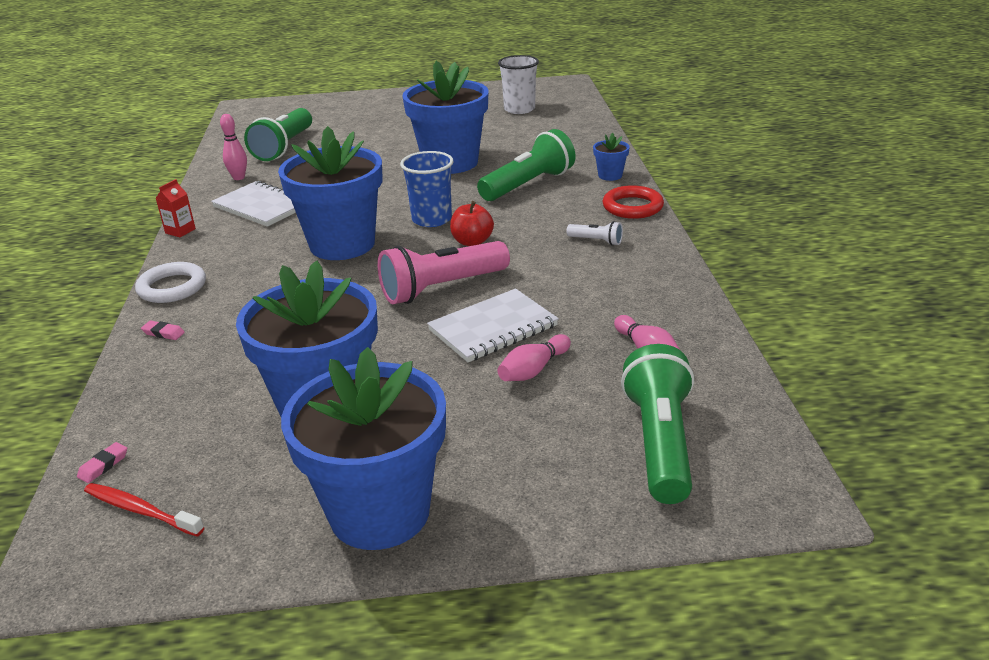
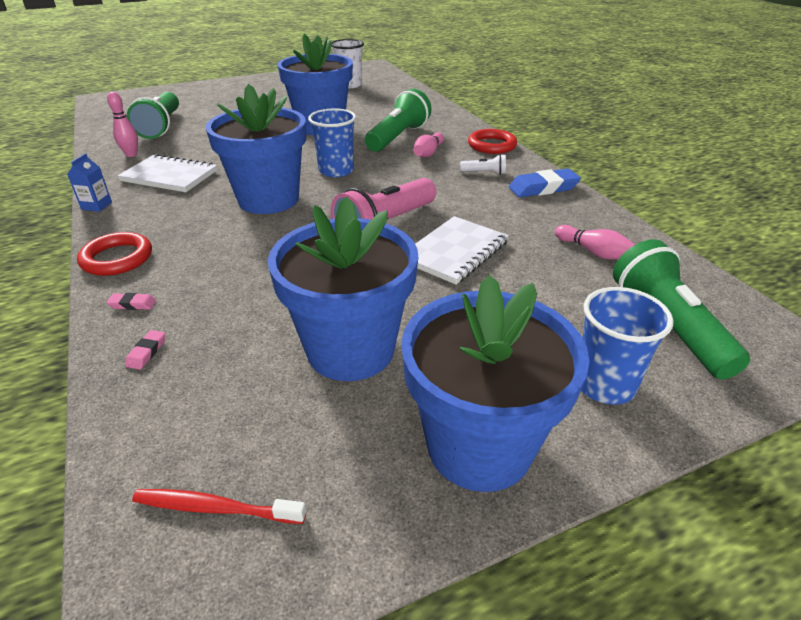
camera: 20 degrees left, 5 degrees up
(103, 465) = (139, 463): pink eraser -> pink eraser (147, 352)
(172, 287) = (117, 258): white ring -> red ring
(180, 231) = (96, 206): red carton -> blue carton
(472, 242) = (384, 184): red apple -> none
(533, 370) = (516, 282): pink bowling pin -> pink bowling pin (428, 153)
(541, 485) = (604, 384): none -> blue cup
(610, 175) = (456, 125): blue flower pot -> none
(651, 268) = (543, 188): none -> blue eraser

